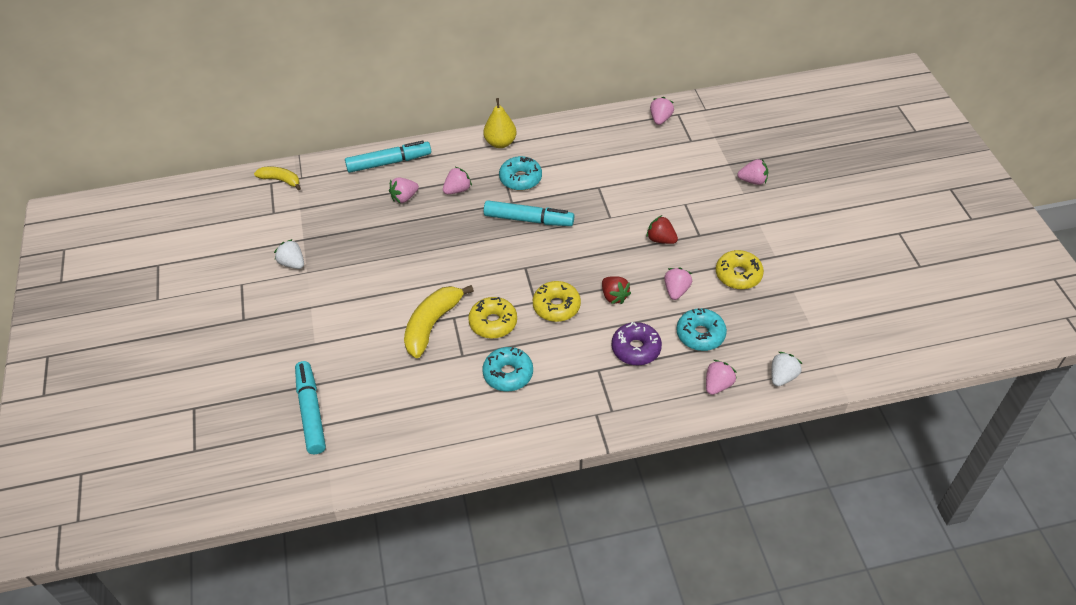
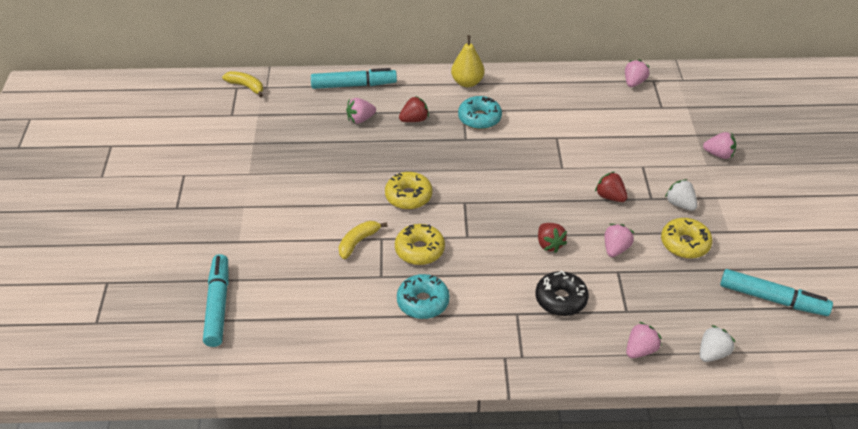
camera: 10 degrees right, 5 degrees down
(292, 263) = (237, 163): white strawberry -> white strawberry (680, 204)
(432, 324) = (358, 242): yellow banana -> yellow banana, size x0.60
(457, 190) = (414, 120): pink strawberry -> red strawberry
(528, 219) = (478, 157): turquoise marker -> turquoise marker (772, 299)
(556, 306) = (487, 244): yellow donut -> yellow donut (408, 196)
(636, 349) = (561, 299): purple donut -> black donut
(700, 334) = (632, 296): turquoise donut -> none

